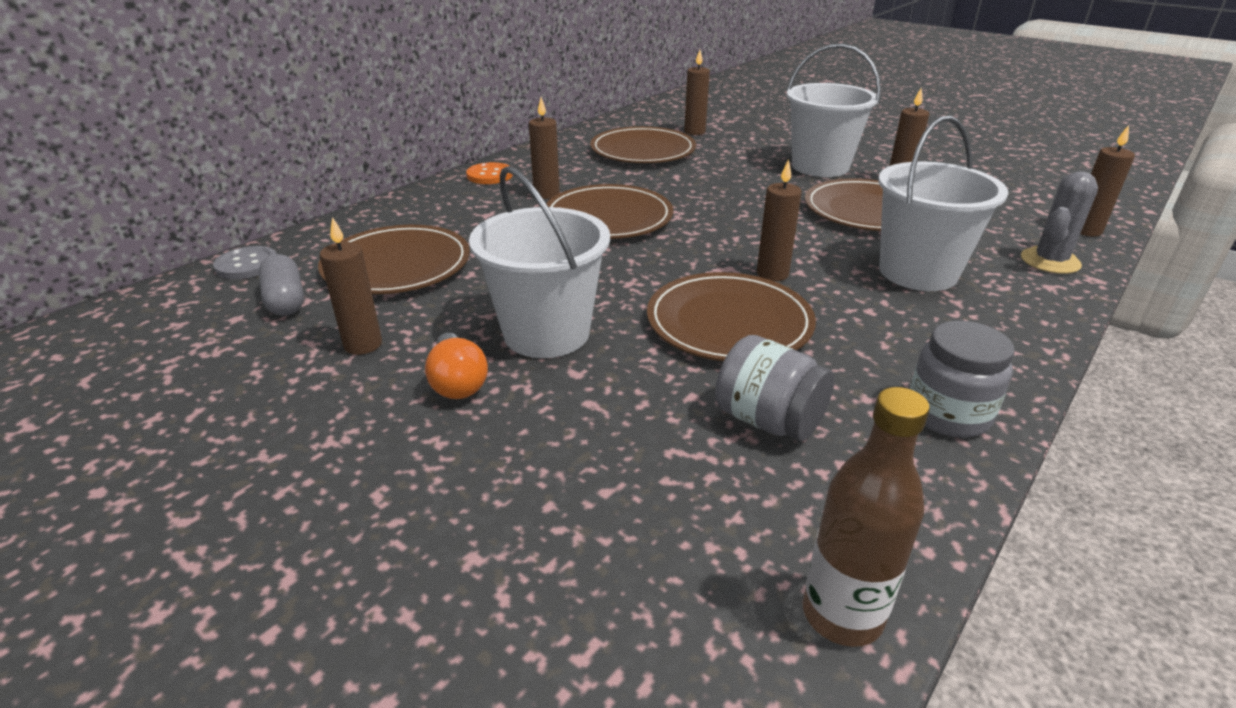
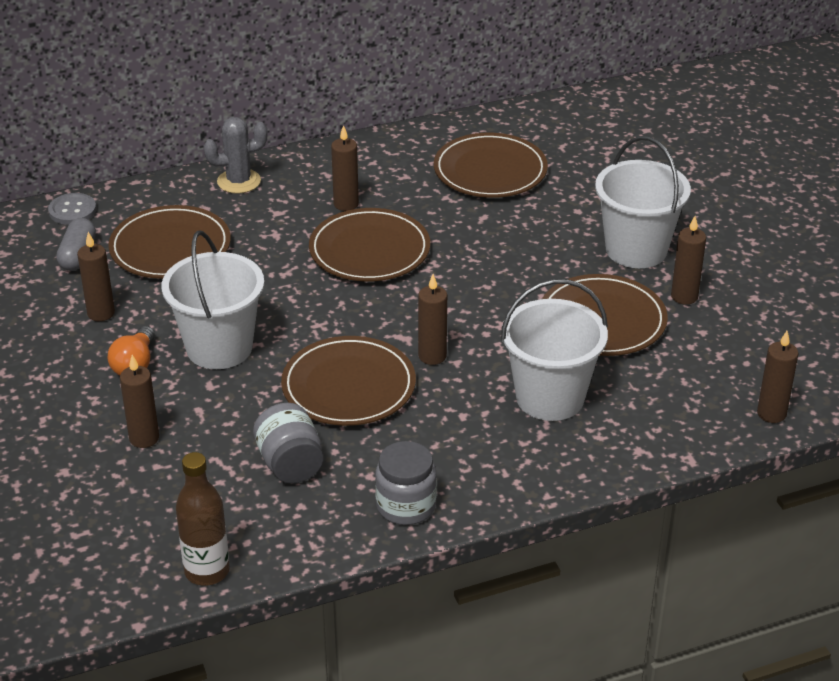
camera: 30 degrees right, 5 degrees up
(489, 175) = (320, 162): orange button -> none
(694, 132) = (573, 157): brown candle -> brown candle (144, 438)
(1050, 261) = (680, 429): grey cactus -> grey cactus (239, 181)

